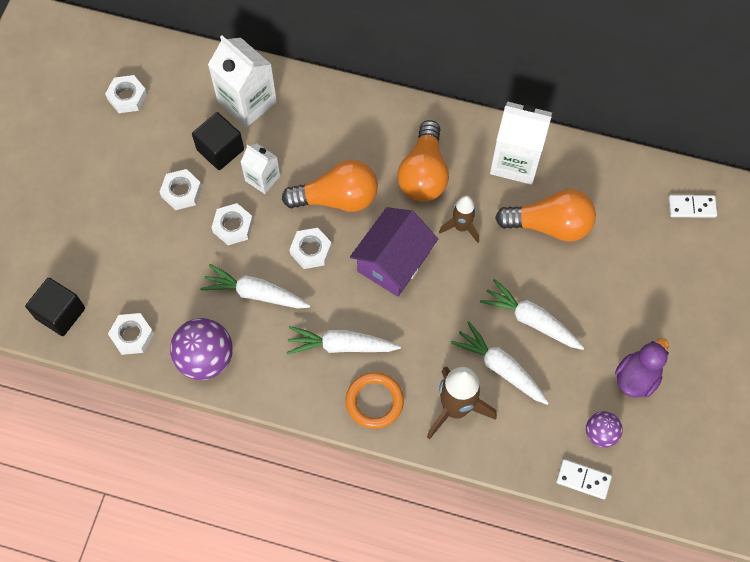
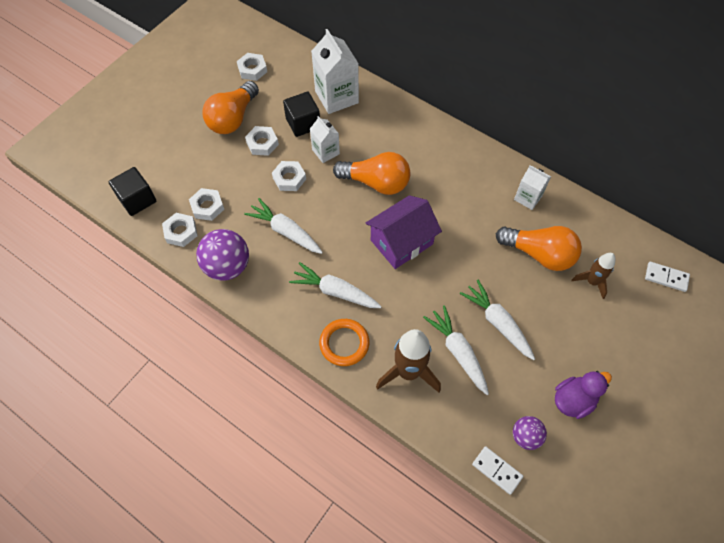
camera: 20 degrees right, 5 degrees down
(311, 250) = (340, 213): white nut -> white nut (207, 207)
(423, 174) = (450, 185): orange light bulb -> orange light bulb (233, 118)
(461, 227) = (466, 233): brown rocket -> brown rocket (592, 282)
(515, 161) = (528, 198): white carton -> white carton, size x0.58

